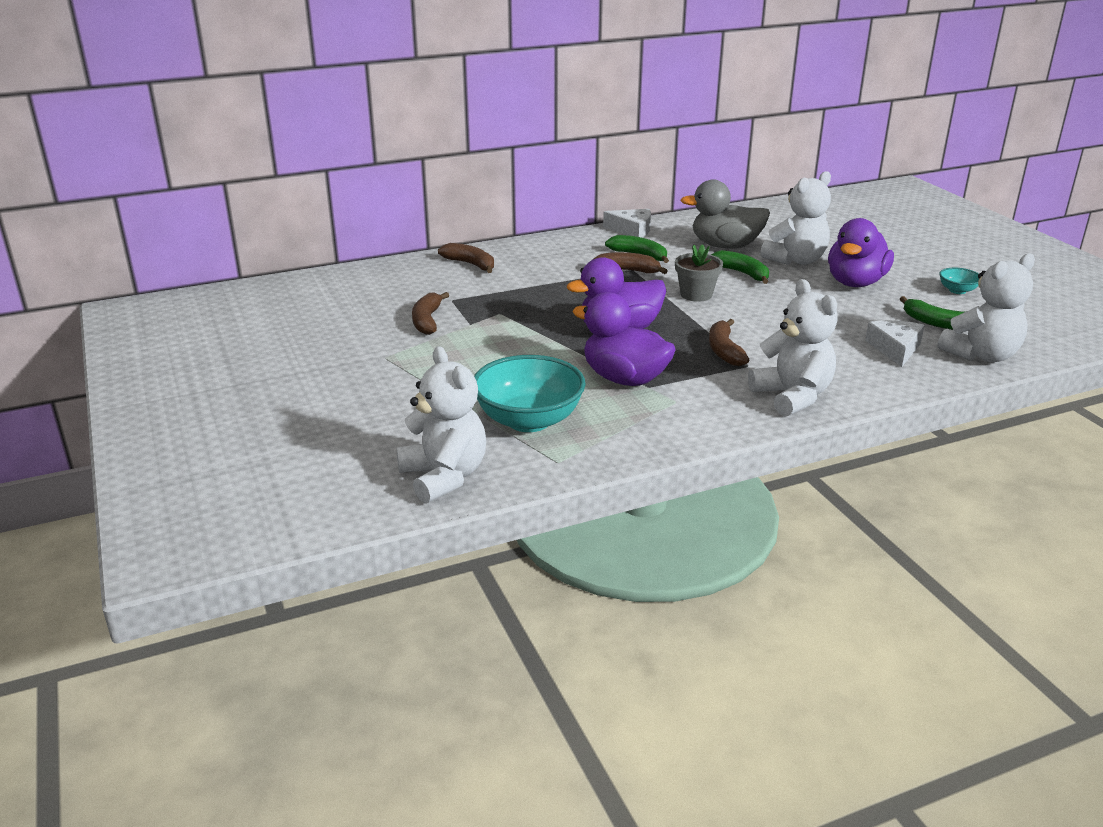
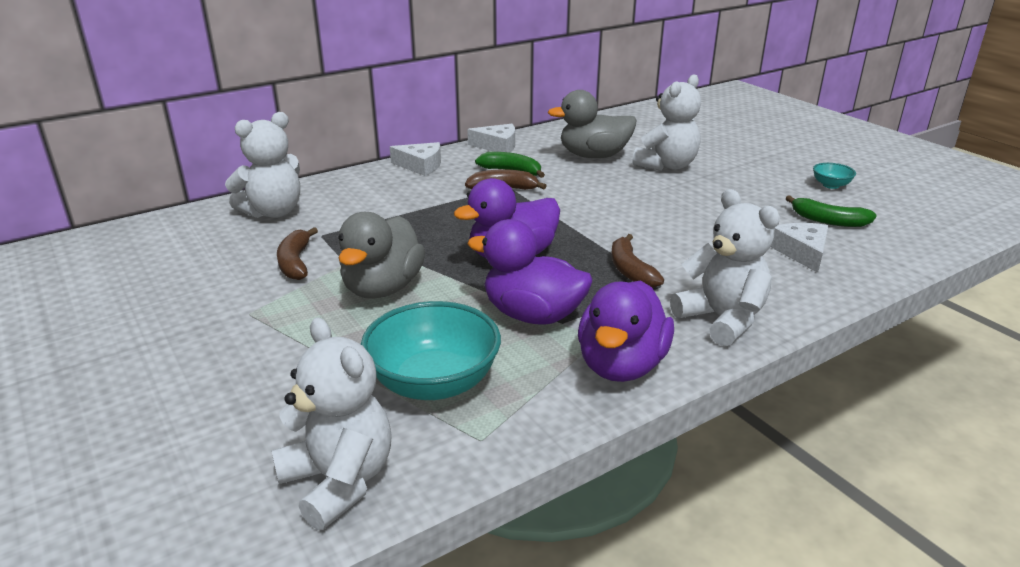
camera: 10 degrees left, 0 degrees up
(470, 264) = (337, 193): brown banana -> none
(499, 347) = (383, 288): none -> grey duck
(553, 244) = (421, 166): none -> white cheese
(696, 294) = (581, 209): grey flower pot -> none
(742, 273) = (619, 183): green banana -> none
(855, 283) = (732, 184): purple duck -> purple duck (621, 365)
(981, 355) = (888, 252): white teddy bear -> white teddy bear (273, 212)

